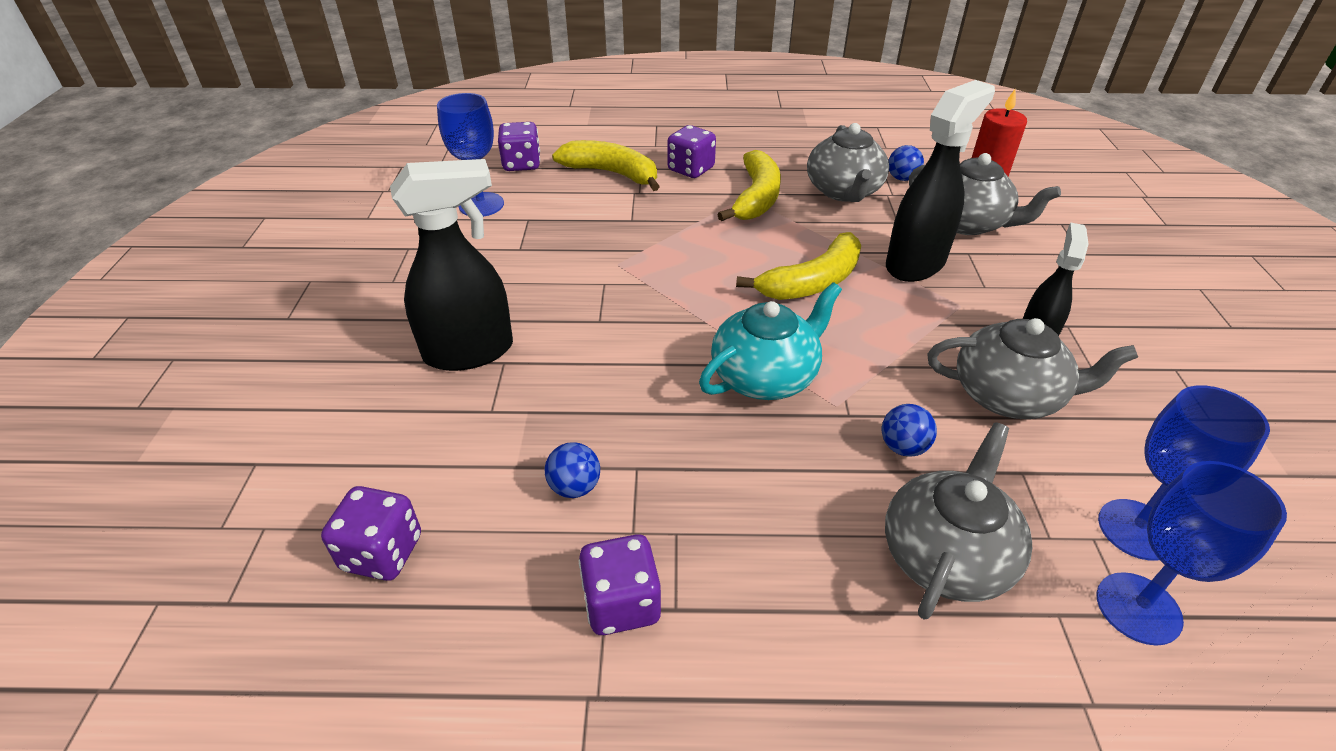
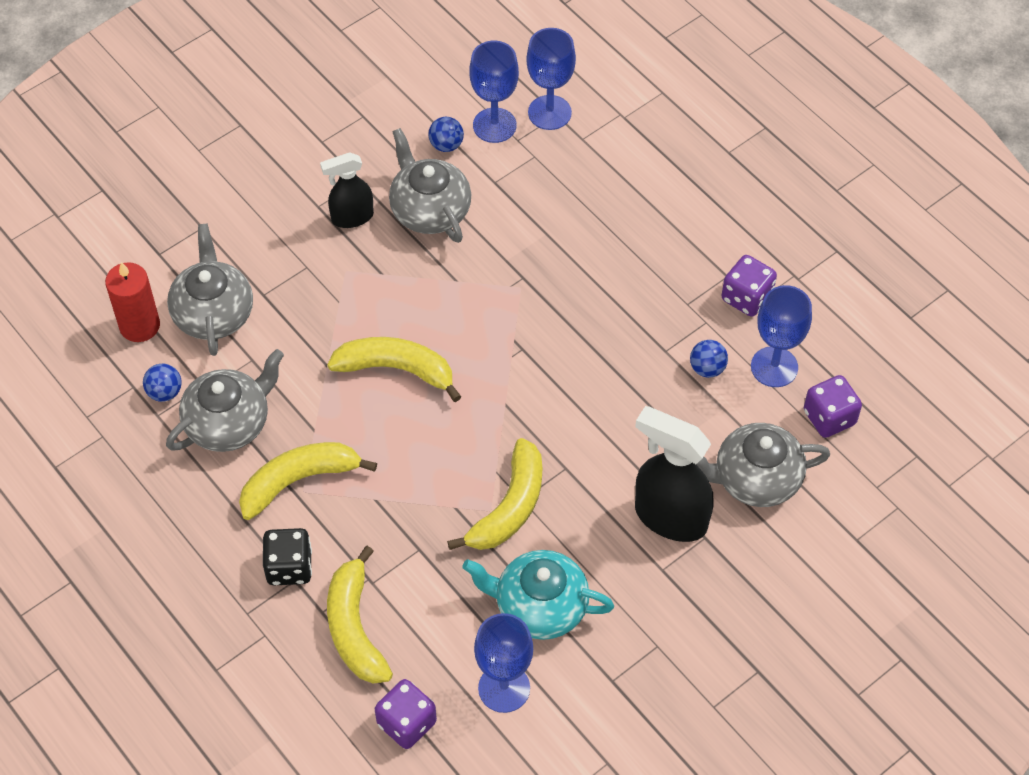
camera: 130 degrees left, 15 degrees up
(502, 552) = (774, 367): none -> blue goblet
(606, 273) = (509, 507): none -> yellow banana
(691, 169) = (289, 567): purple dice -> black dice
(765, 376) = (529, 336): turquoise teapot -> turquoise teapot (539, 606)
(903, 447) = (526, 240): blue ball -> blue ball (446, 145)
(915, 264) = (311, 319): black spray bottle -> none
(946, 555) = (588, 190): grey teapot -> grey teapot (755, 479)

